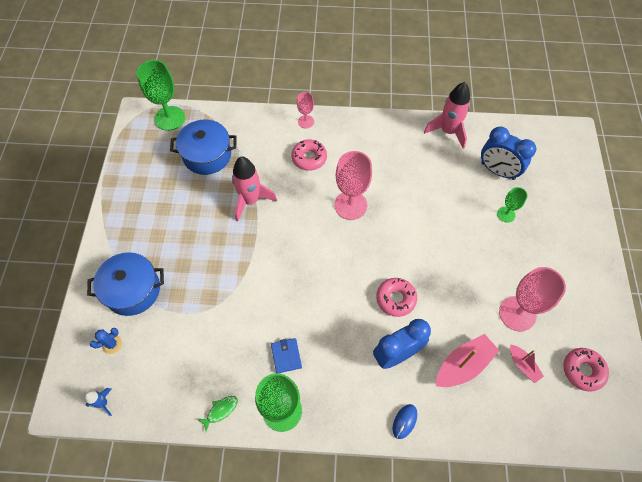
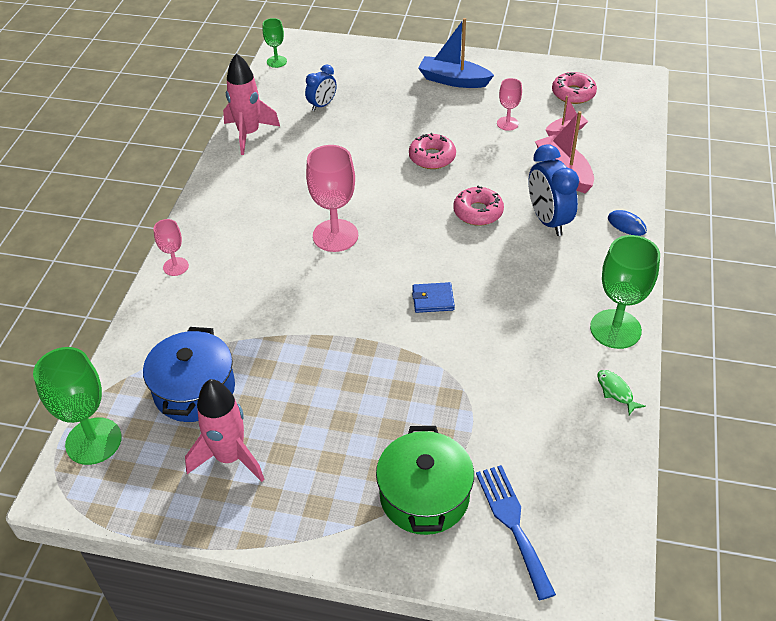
camera: 80 degrees left, 15 degrees down
(103, 403) = (605, 533): blue rocket -> none
(112, 344) = (513, 524): blue cactus -> blue fork
(133, 290) = (424, 496): blue pot -> green pot
(251, 201) = (298, 340): pink rocket -> pink rocket (230, 457)
(286, 356) = (544, 319): blue wallet -> blue wallet (433, 299)
(309, 158) = (243, 269): pink donut -> pink donut (432, 157)
(497, 171) = (322, 105): blue clock -> blue clock, size x0.60
(506, 214) = (383, 109): green goblet -> green goblet (276, 61)
(517, 313) = (507, 123): pink goblet -> pink goblet, size x0.54
(566, 263) = (453, 80): none -> blue boat

